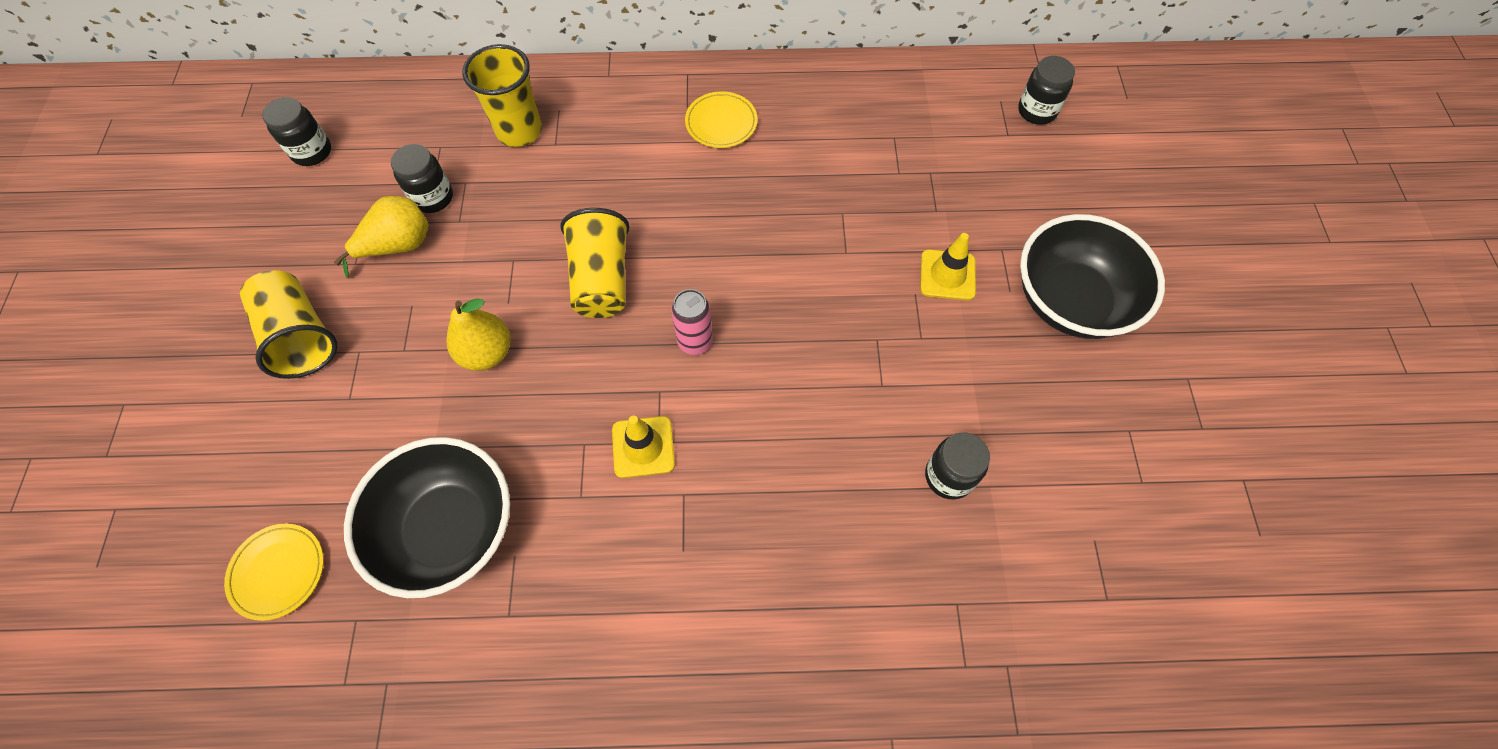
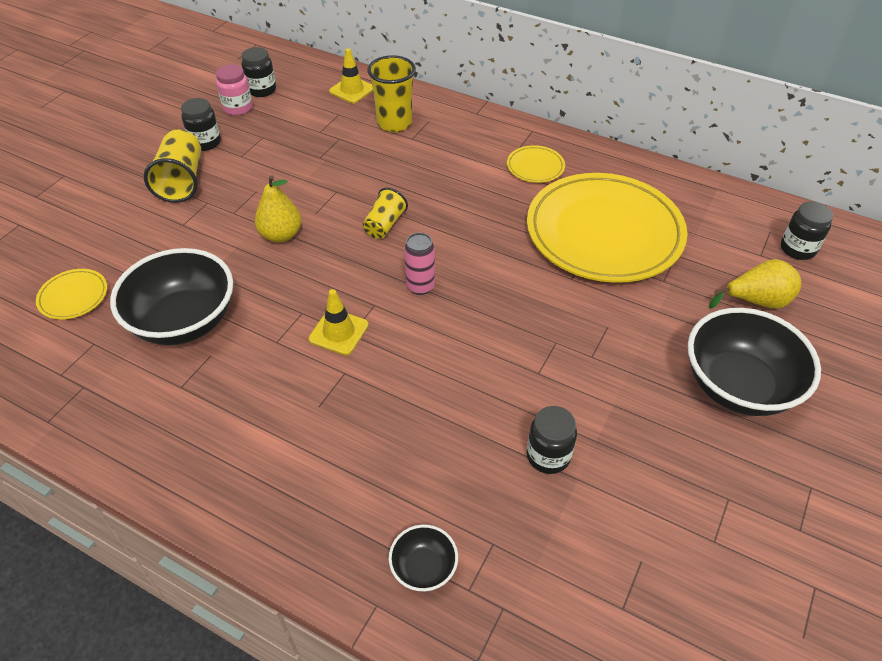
camera: 30 degrees right, 15 degrees down
(298, 193) = (238, 108): none -> pink jar
(399, 246) = (273, 157): yellow pear -> yellow pear (756, 301)
(433, 197) = (313, 139): black jar -> black jar (205, 142)
(601, 279) = (385, 224): yellow cup -> yellow cup, size x0.63
(844, 178) = (604, 232): none -> yellow plate
(910, 670) = (423, 568): none -> black bowl
(947, 275) = (642, 325): yellow traffic cone -> yellow traffic cone (352, 90)

